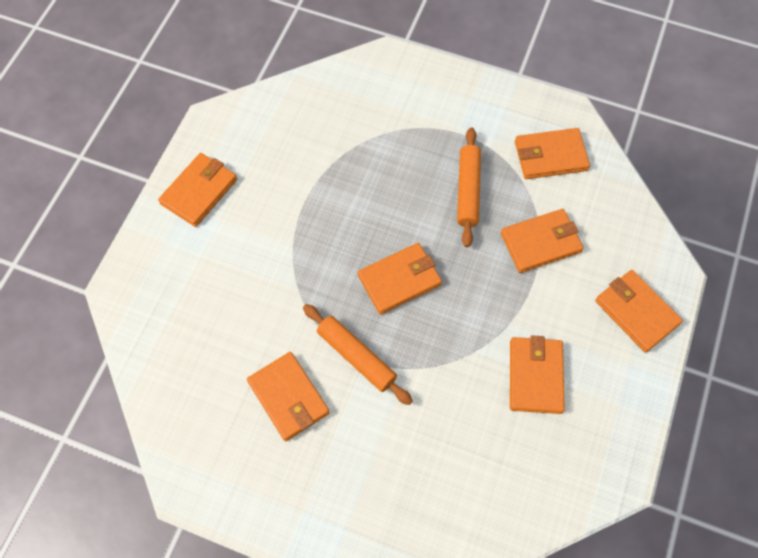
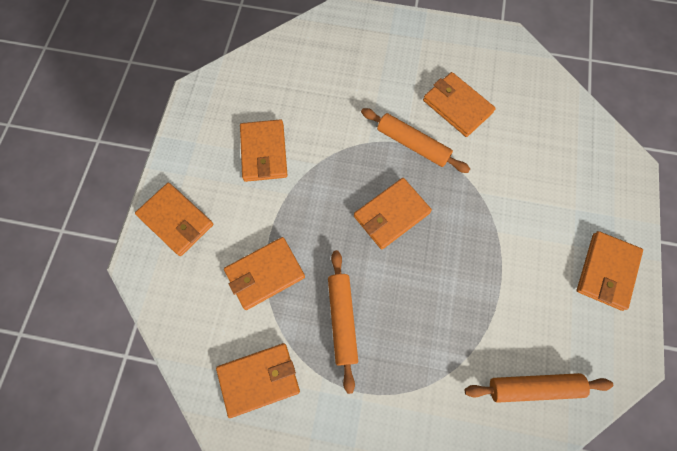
camera: 170 degrees right, 5 degrees up
(307, 114) = (534, 387): none -> orange rolling pin

